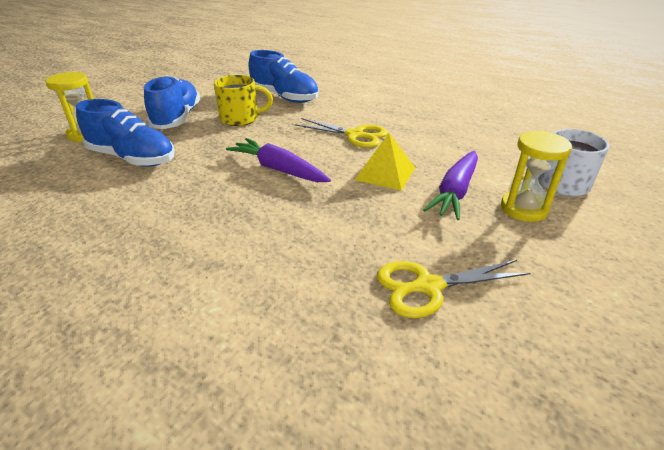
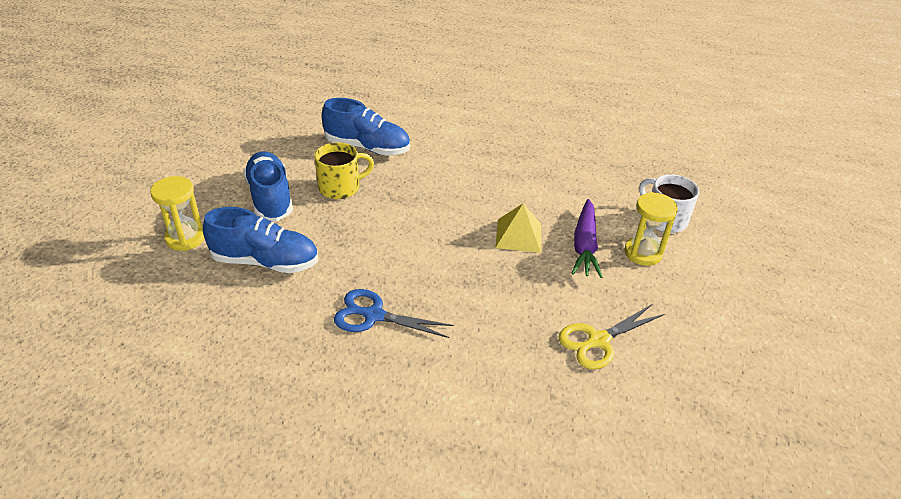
camera: 20 degrees left, 5 degrees up
(191, 215) = (374, 315): none -> blue scissors
(278, 169) = (420, 249): purple carrot -> none
(355, 135) = (468, 192): yellow scissors -> none

